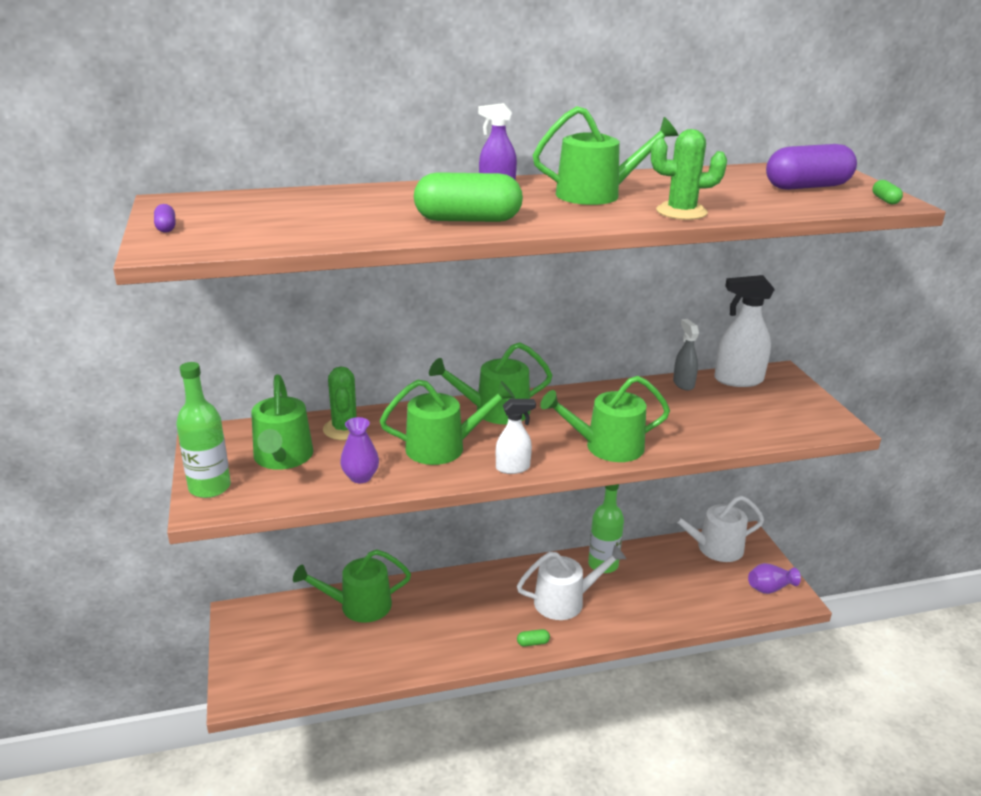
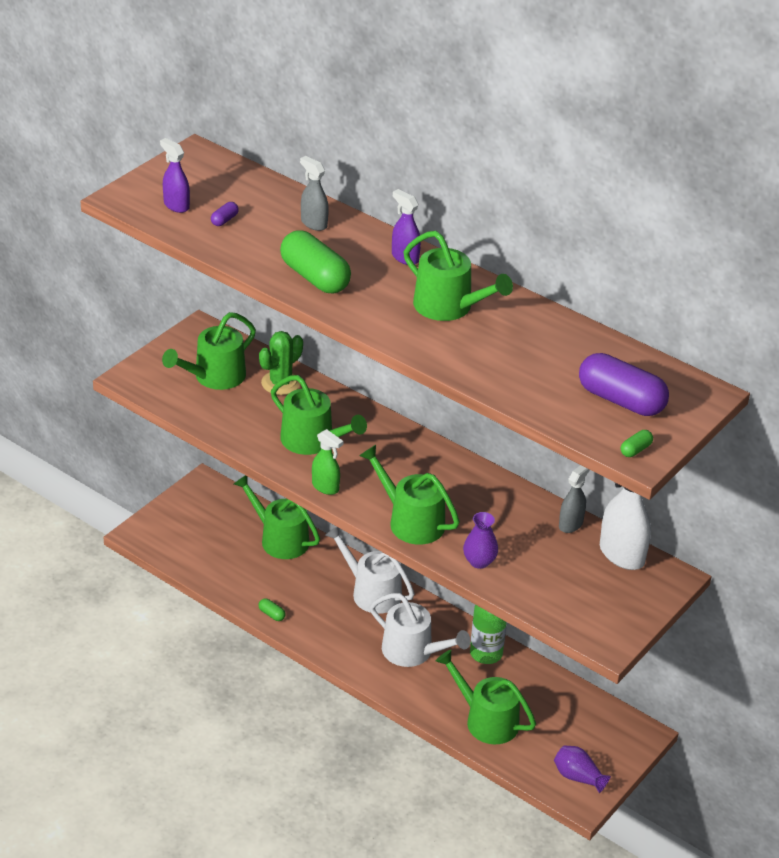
camera: 50 degrees right, 10 degrees up
(166, 227) = (154, 179): purple capsule -> purple capsule (224, 220)
(209, 487) = (149, 367): green bottle -> none
(232, 232) = (176, 205): none -> purple spray bottle
(360, 477) = (233, 423): purple vase -> purple vase (479, 561)
(382, 197) = (313, 223): none -> grey spray bottle
(495, 411) = (394, 441): green watering can -> green watering can (486, 720)
(513, 468) = (325, 487): white spray bottle -> green spray bottle
(533, 643) = (344, 656): green capsule -> green capsule (271, 614)
(681, 212) = (458, 359): green cactus -> none
(714, 548) = (596, 717): white watering can -> white watering can (372, 592)

